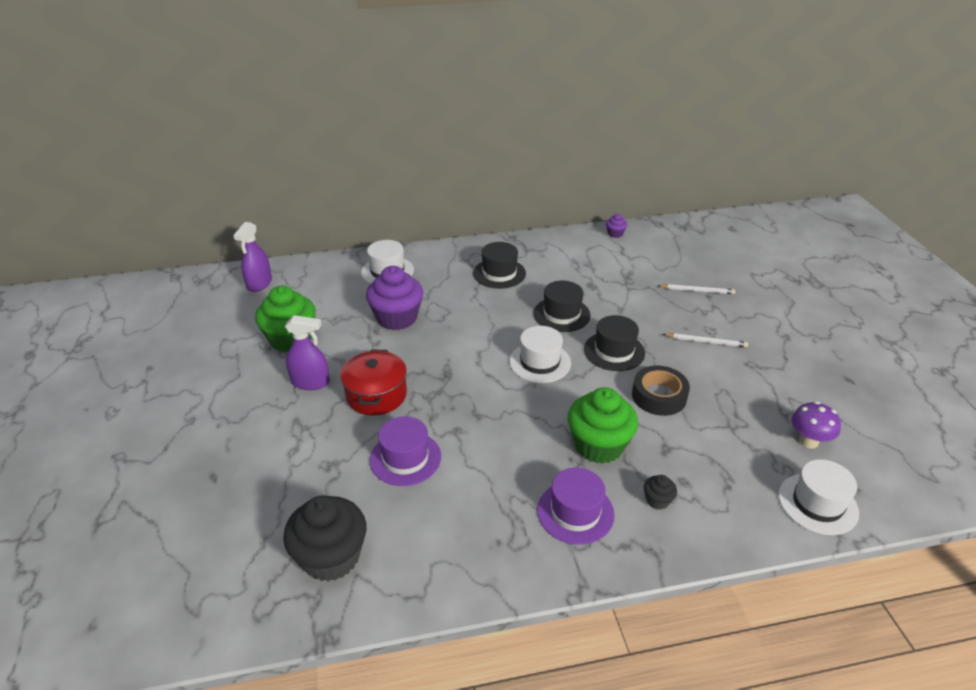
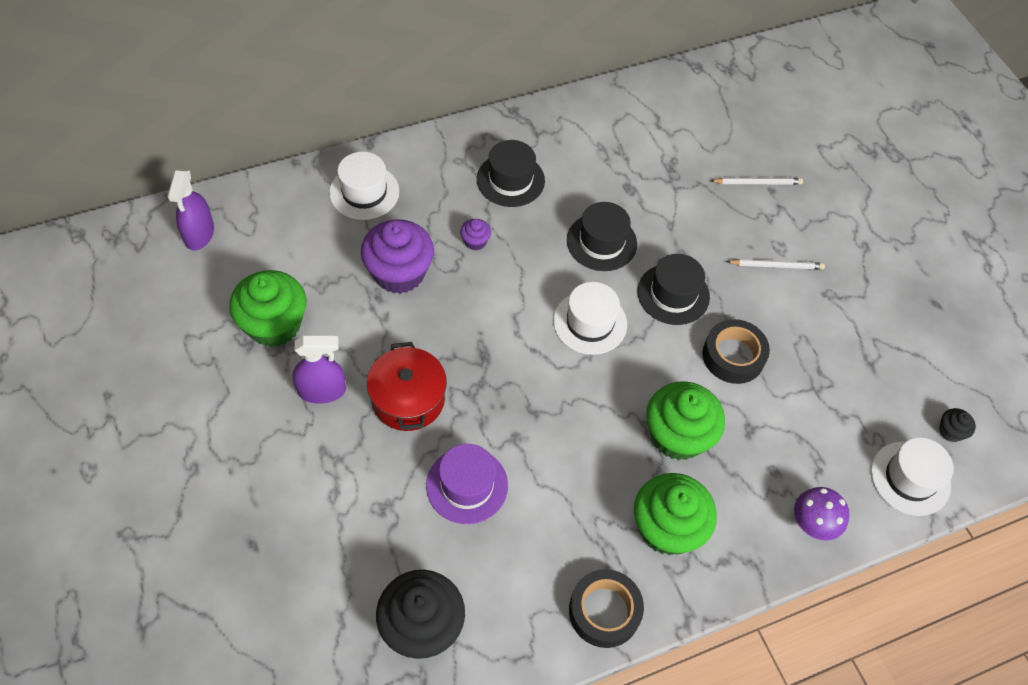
camera: 15 degrees left, 20 degrees up
(501, 570) = (604, 611): none -> black tape
(575, 512) = (667, 528): purple hat -> green cupcake
(615, 234) = (644, 91): purple cupcake -> purple cupcake (475, 241)
(657, 500) = (749, 499): black cupcake -> black cupcake (950, 431)
(808, 441) = (897, 397): purple mushroom -> purple mushroom (812, 524)

